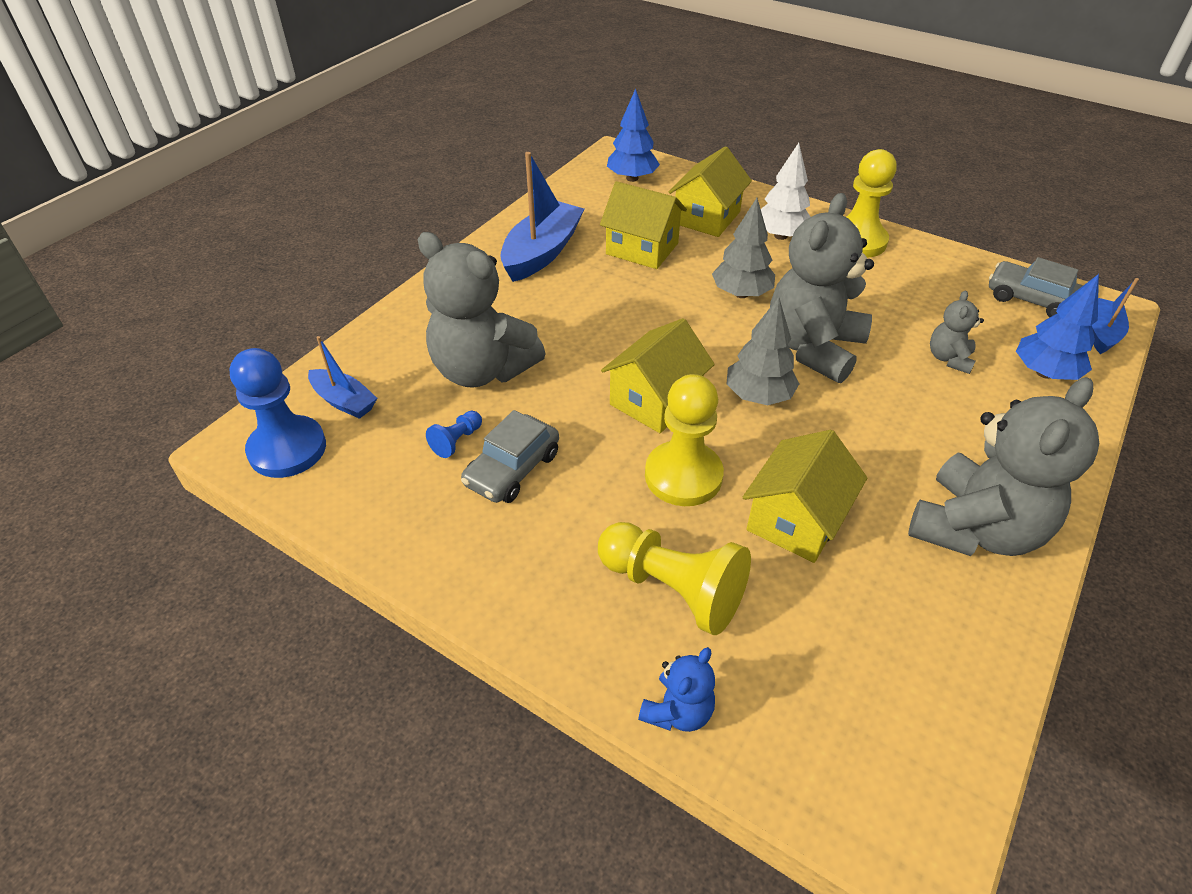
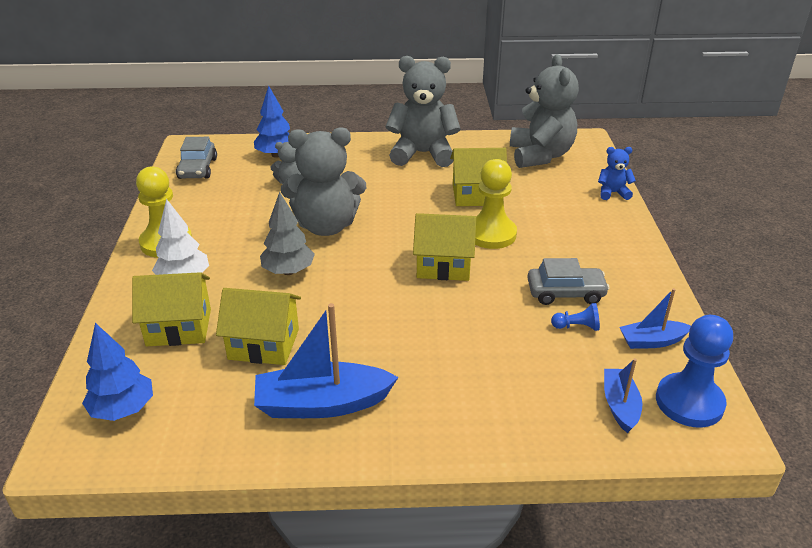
camera: 125 degrees left, 10 degrees down
(482, 370) = (505, 353): grey teddy bear -> grey teddy bear (540, 155)
(642, 249) = (264, 344): yellow house -> yellow house turned 75 degrees counterclockwise
(673, 589) = (562, 213): yellow pawn -> none
(758, 396) = (396, 231): grey tree -> none
(1102, 333) = (218, 145): blue boat -> blue boat (652, 341)

